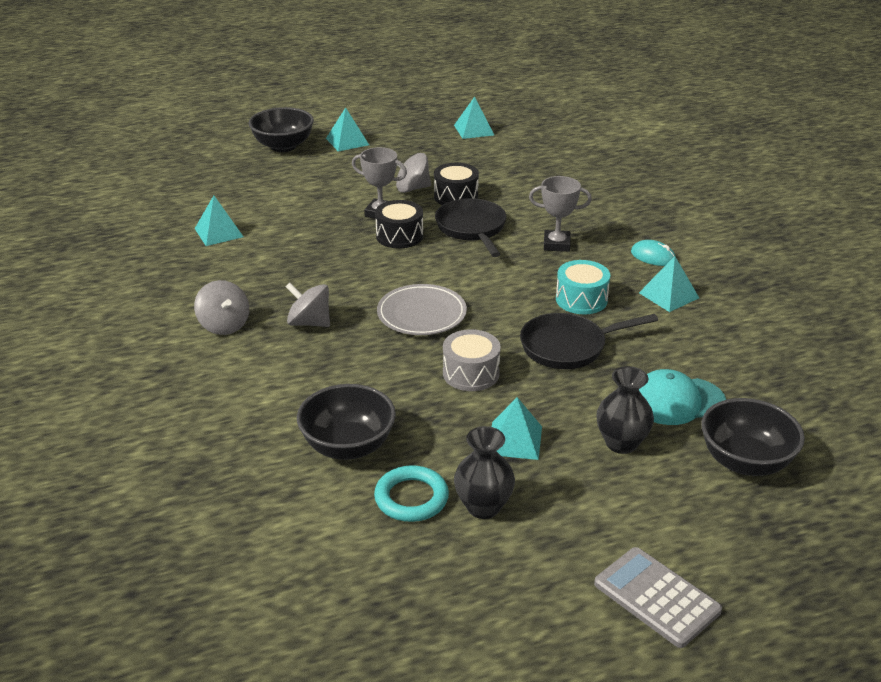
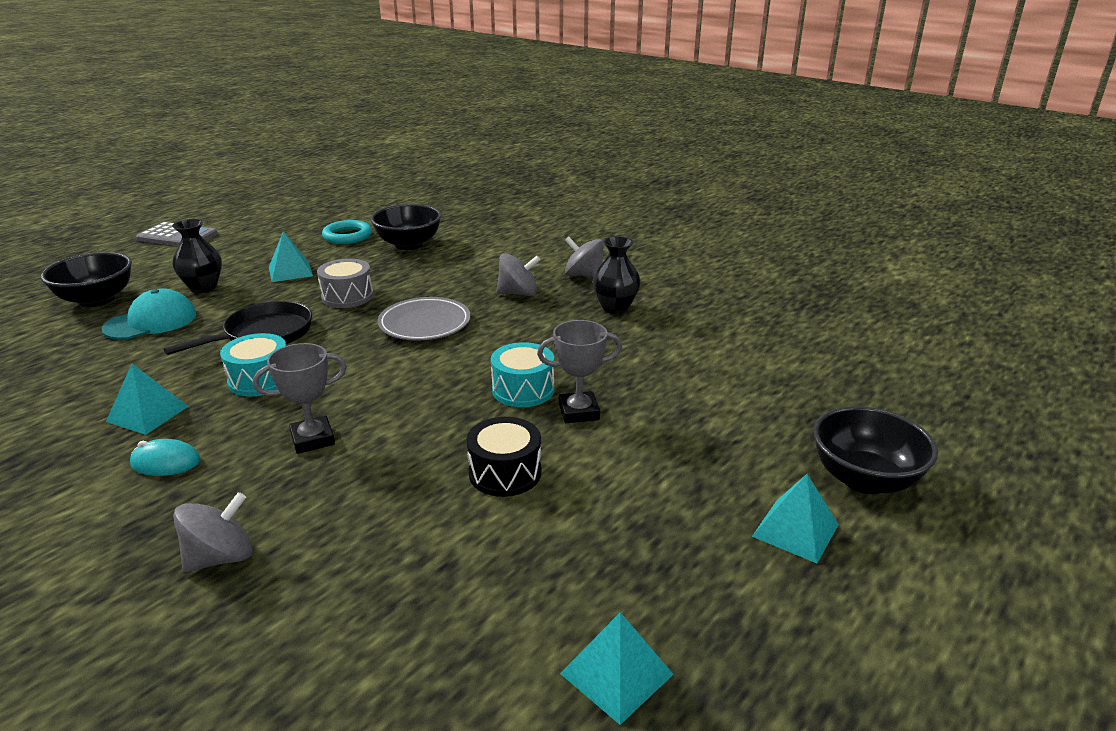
camera: 150 degrees right, 5 degrees down
(219, 232) = (716, 336): turquoise pyramid -> none
(399, 236) = (523, 390): black drum -> turquoise drum
(412, 188) = (580, 465): grey spinning top -> grey spinning top (221, 557)
(472, 229) = (441, 427): black pan -> none
(483, 507) = (298, 242): black vase -> black vase (615, 308)

